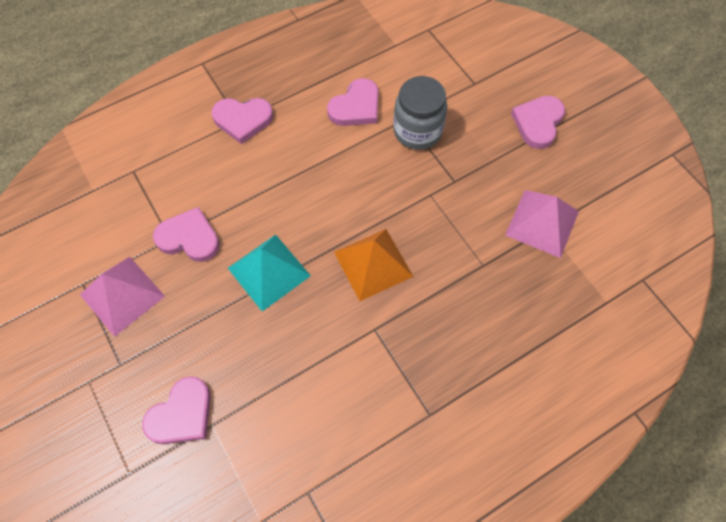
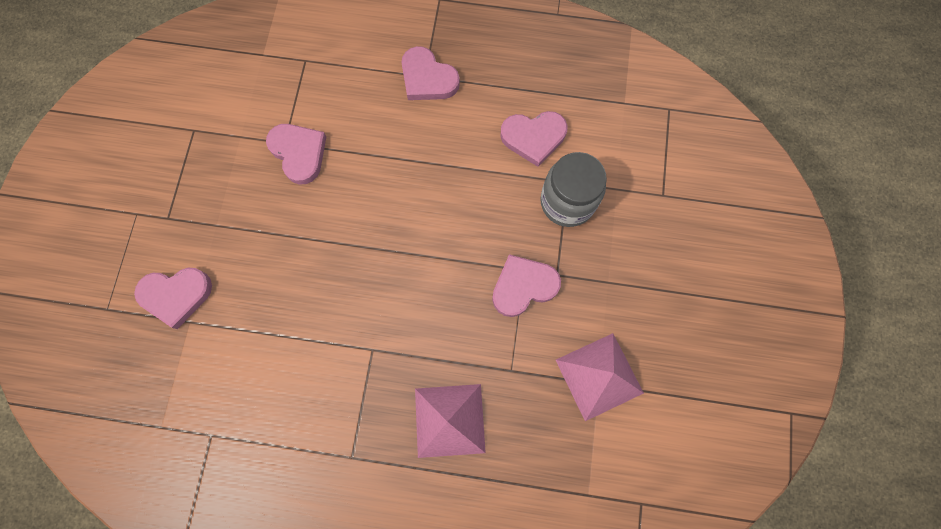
camera: 40 degrees right, 10 degrees up
(122, 295) = (212, 163): pink pyramid -> pink pyramid (449, 420)
(269, 272) = (334, 232): turquoise pyramid -> none
(373, 264) = (420, 293): orange pyramid -> none
(538, 123) = (687, 280): pink heart -> pink heart (523, 286)

